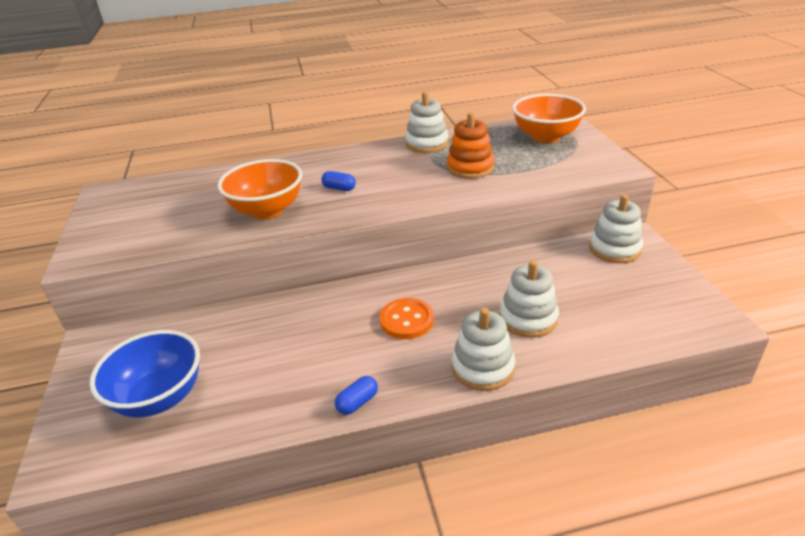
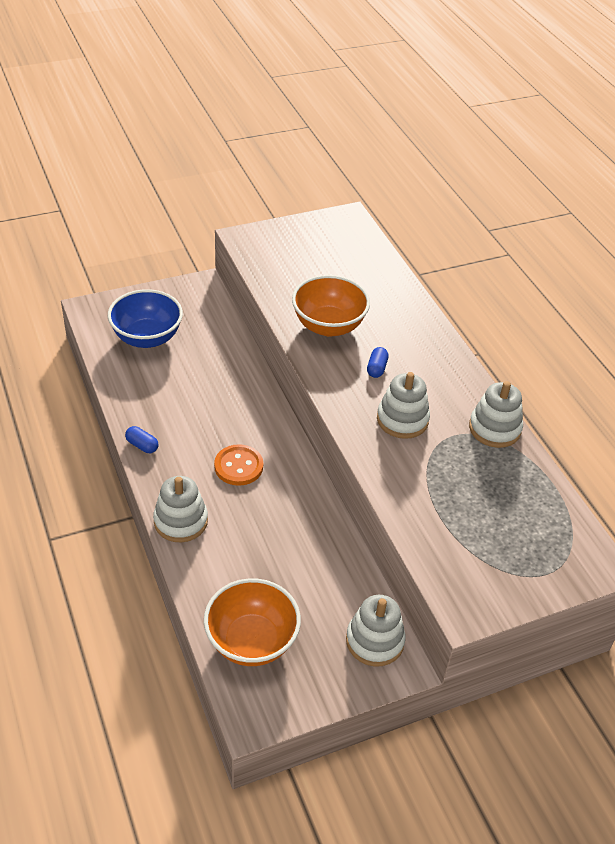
camera: 75 degrees right, 10 degrees up
(470, 168) = (439, 469): orange stacking toy -> none
(528, 318) = (247, 555): white stacking toy -> white stacking toy (402, 420)
(546, 137) = (539, 543): orange bowl -> orange bowl (251, 641)

